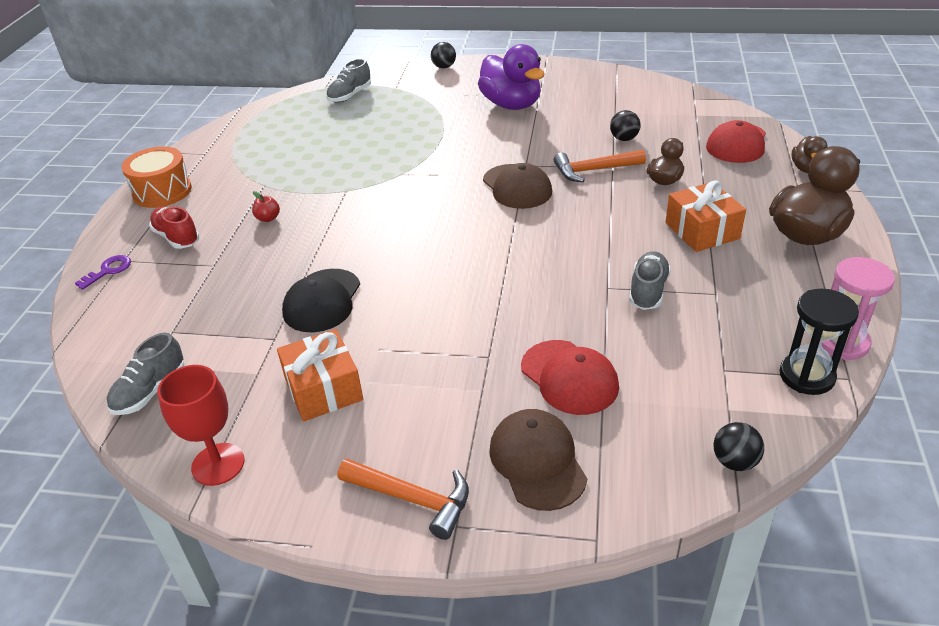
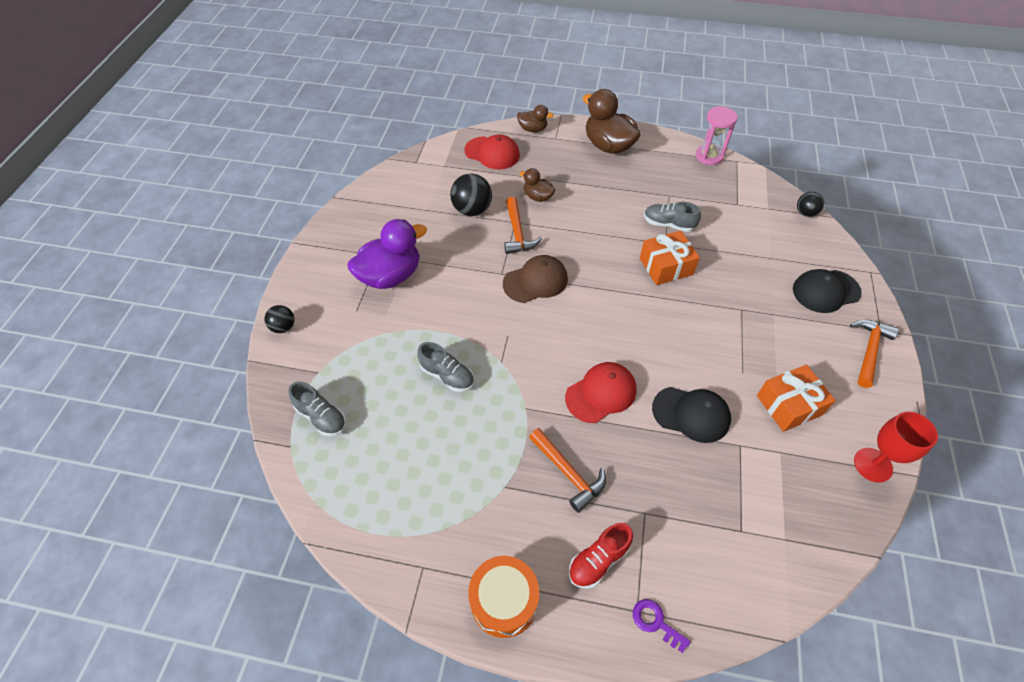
camera: 90 degrees left, 15 degrees up
(150, 391) = (815, 531): grey shoe -> grey shoe (447, 375)
(268, 218) = (568, 473): red apple -> orange hammer
(537, 461) = (825, 291): brown cap -> black cap
(569, 377) = (755, 270): red cap -> red cap (601, 393)
(624, 139) = (472, 210): black ball -> black ball, size x1.68
(702, 231) = (602, 189): orange gift -> orange gift (666, 266)
(806, 376) = (737, 175): black hourglass -> none

